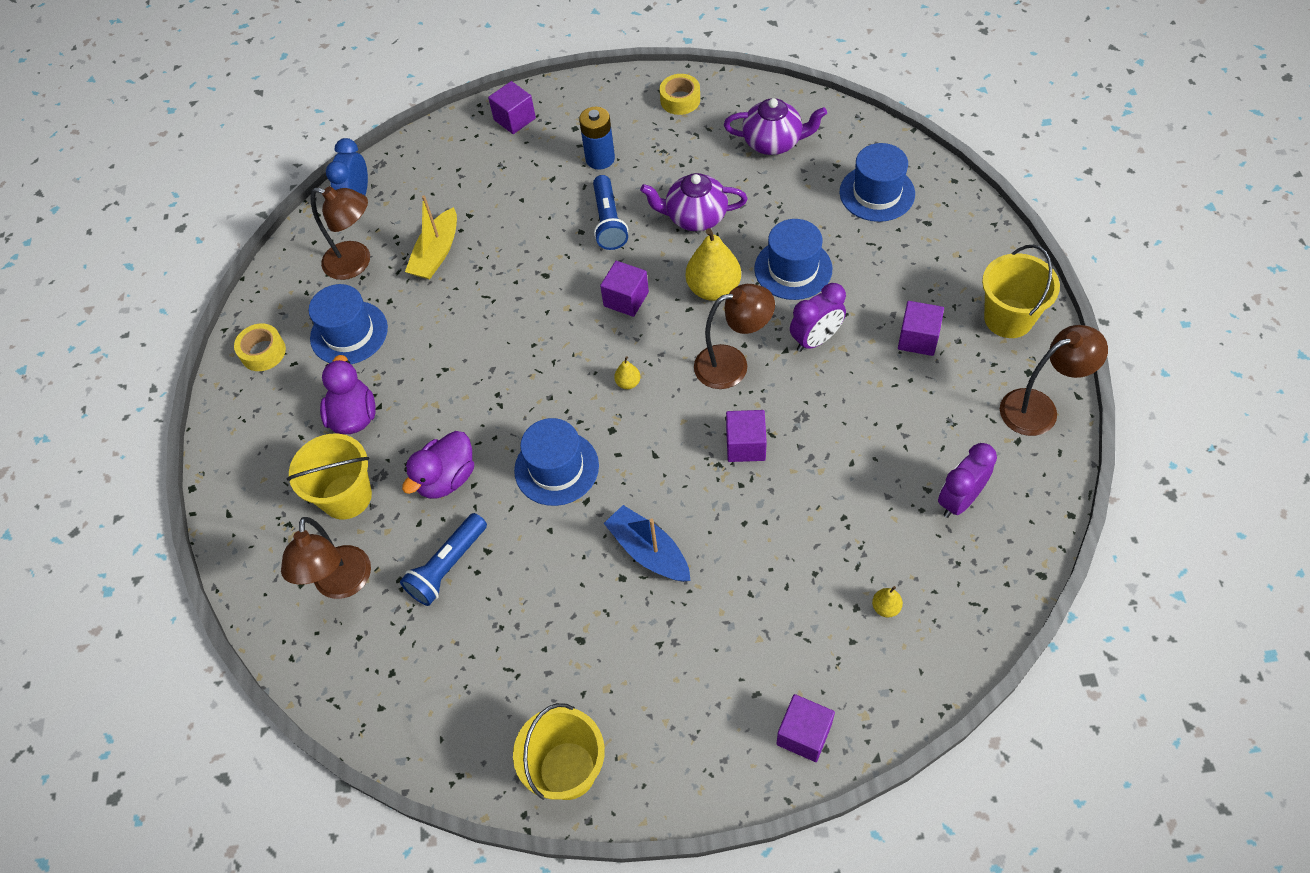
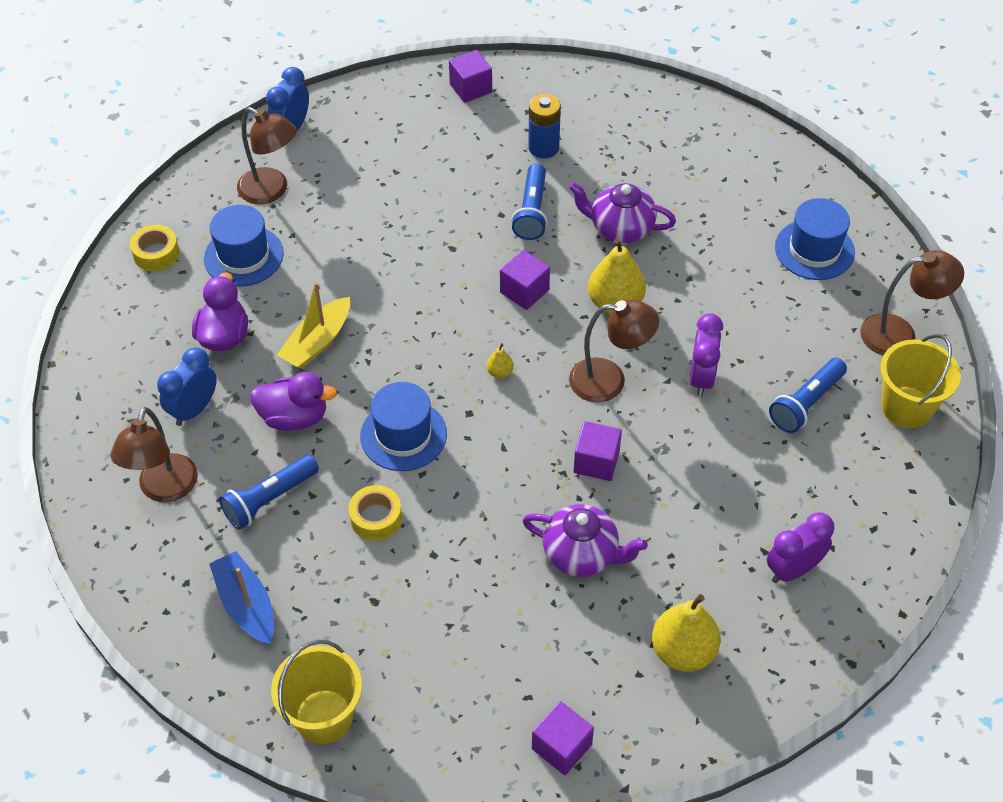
camera: 10 degrees right, 5 degrees down
(346, 497) = (194, 409): yellow bucket -> blue clock
(436, 253) = (352, 201): yellow boat -> yellow boat (317, 342)
(446, 478) = (294, 417): purple duck -> purple duck turned 135 degrees counterclockwise
(648, 551) = (467, 537): blue boat -> blue boat (246, 605)
(680, 100) = (644, 109): yellow tape -> yellow tape (376, 518)
(773, 142) = (725, 173): purple teapot -> purple teapot (582, 554)
(793, 269) = (702, 303): blue hat -> none
(815, 339) = (701, 378): purple clock -> purple clock turned 60 degrees counterclockwise
(886, 607) = (683, 651): yellow pear -> yellow pear, size x2.21
(918, 338) = (806, 403): purple cube -> blue flashlight
(1039, 408) = (907, 502): brown lamp -> brown lamp (899, 334)

